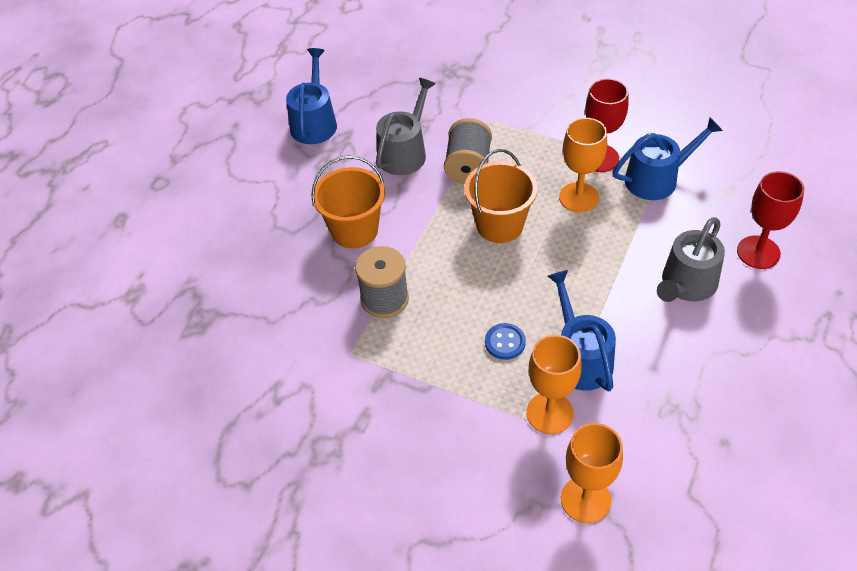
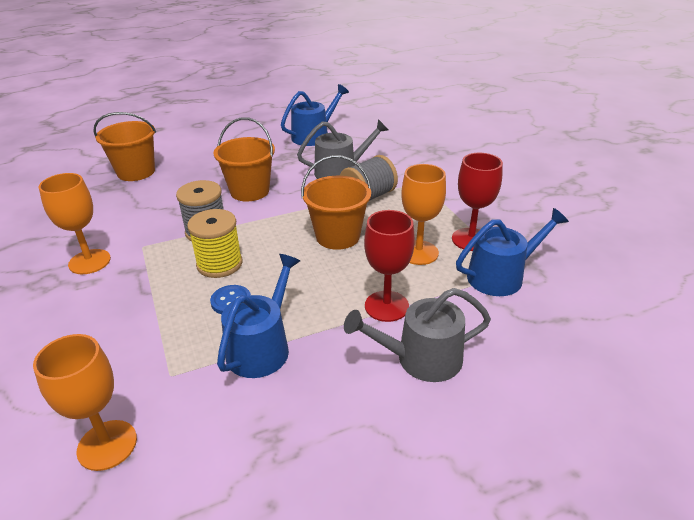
camera: 40 degrees right, 15 degrees down
(198, 286) = (136, 172): none -> orange bucket
(445, 319) = (219, 264): none -> yellow spool
(549, 413) = (184, 365): orange goblet -> orange goblet (89, 262)
(657, 179) = (501, 276): blue watering can -> blue watering can turned 45 degrees counterclockwise
(758, 252) = (526, 380): red goblet -> red goblet (386, 306)

